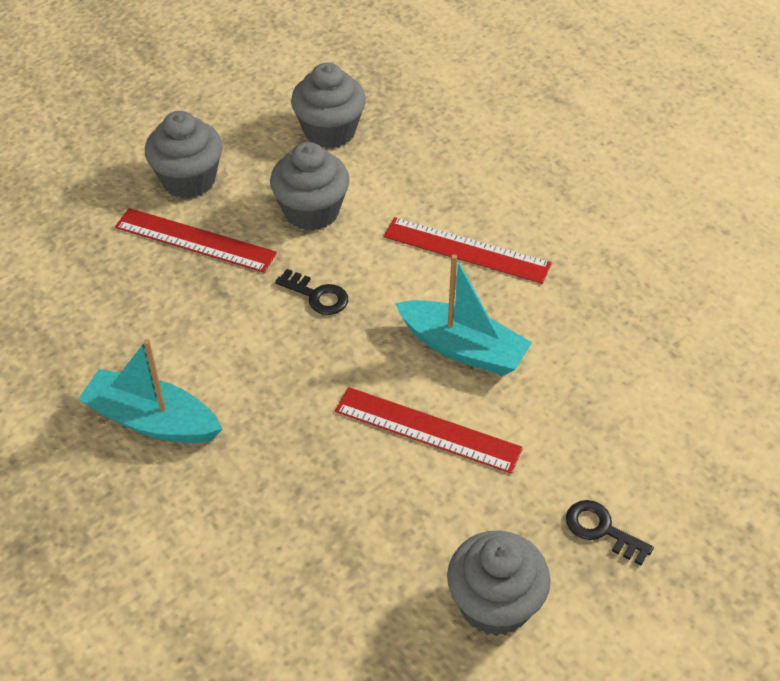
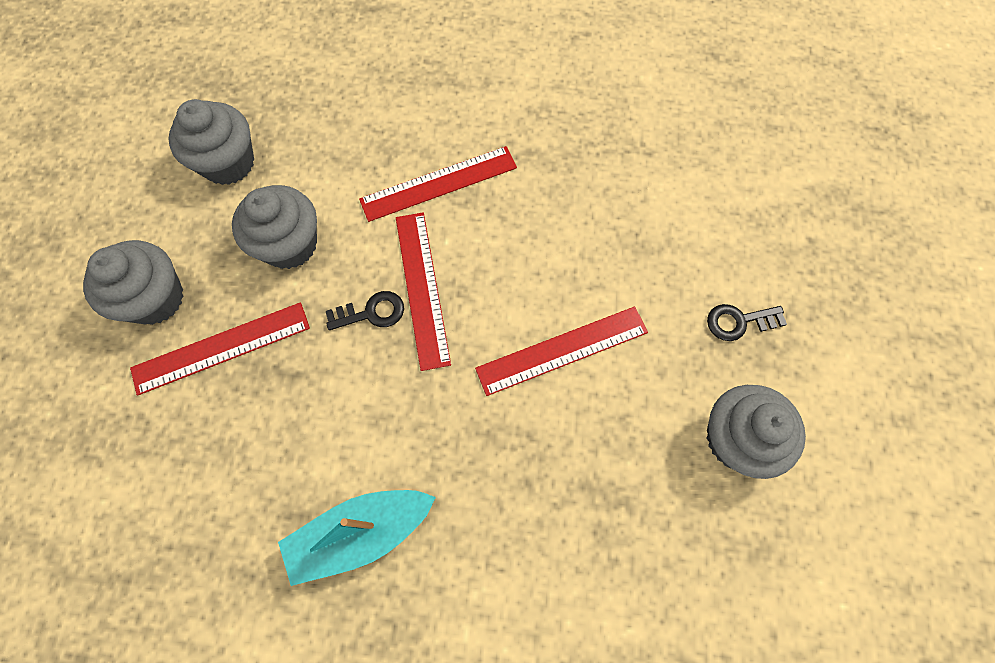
camera: 45 degrees left, 20 degrees up
(371, 308) = (422, 288): none -> red ruler
(462, 348) = (518, 265): turquoise boat -> none

